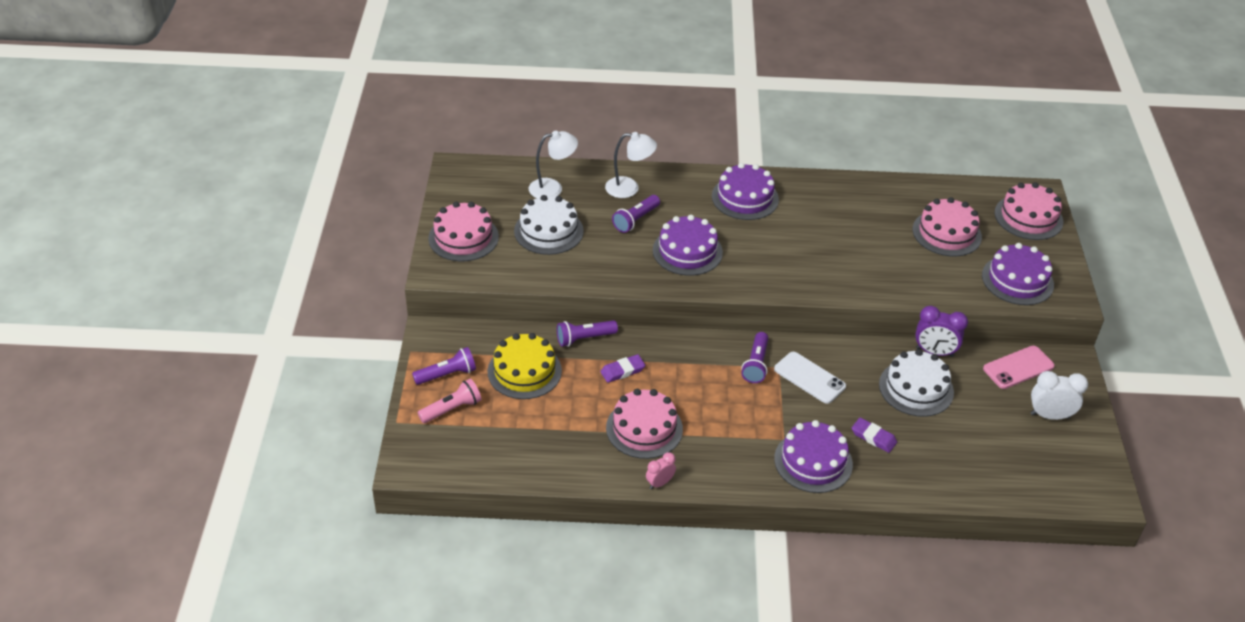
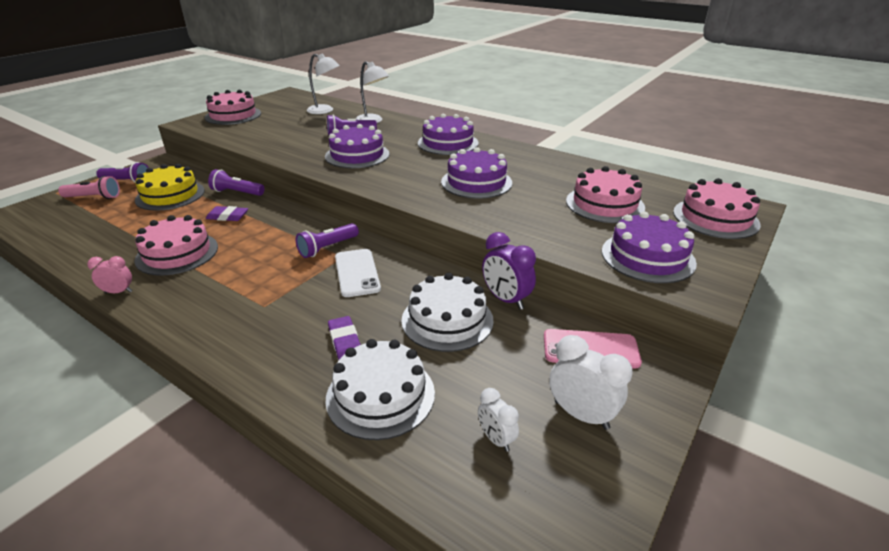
camera: 35 degrees right, 10 degrees down
(548, 231) = (286, 125): white cake -> white cake (380, 395)
(813, 461) = (259, 335): purple cake -> purple cake (476, 182)
(1022, 453) = (496, 439): none -> white clock

